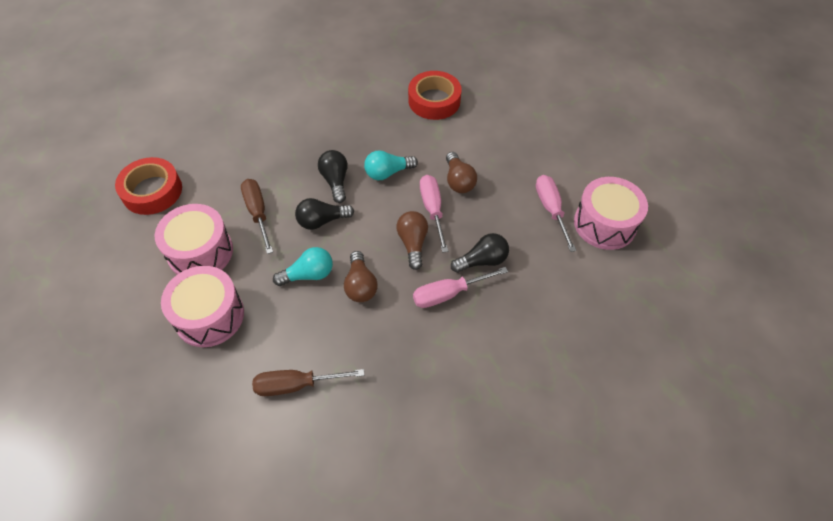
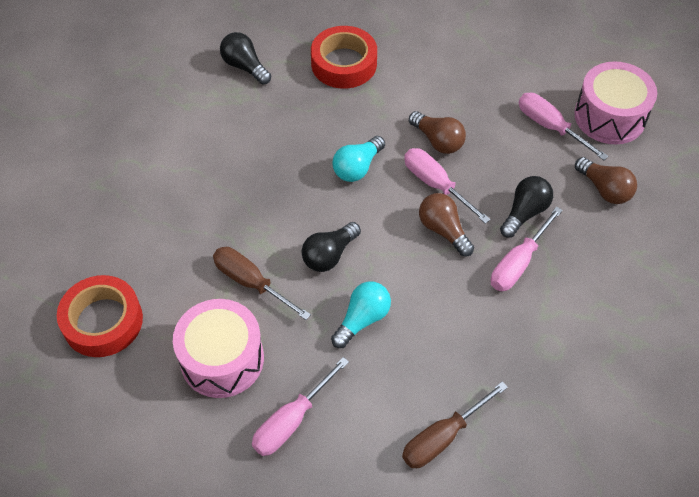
camera: 30 degrees left, 0 degrees up
(209, 316) = (292, 420): pink drum -> pink screwdriver
(335, 181) = (308, 204): black light bulb -> black light bulb (245, 66)
(360, 285) = (425, 301): brown light bulb -> brown light bulb (604, 189)

